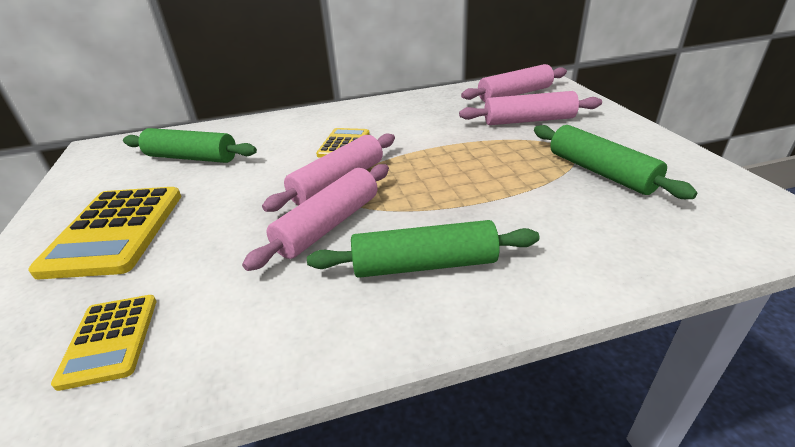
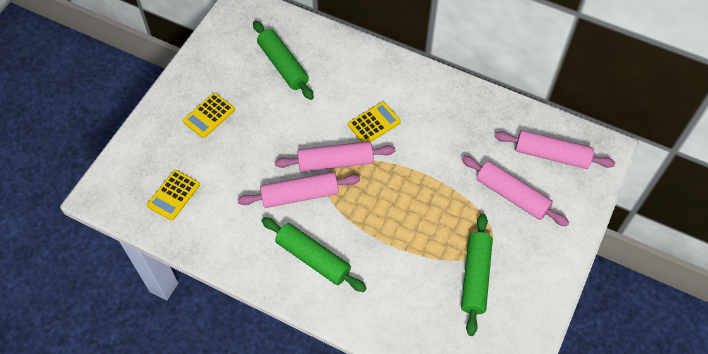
camera: 40 degrees right, 25 degrees up
(116, 231) = (209, 116): yellow calculator -> yellow calculator, size x0.57

